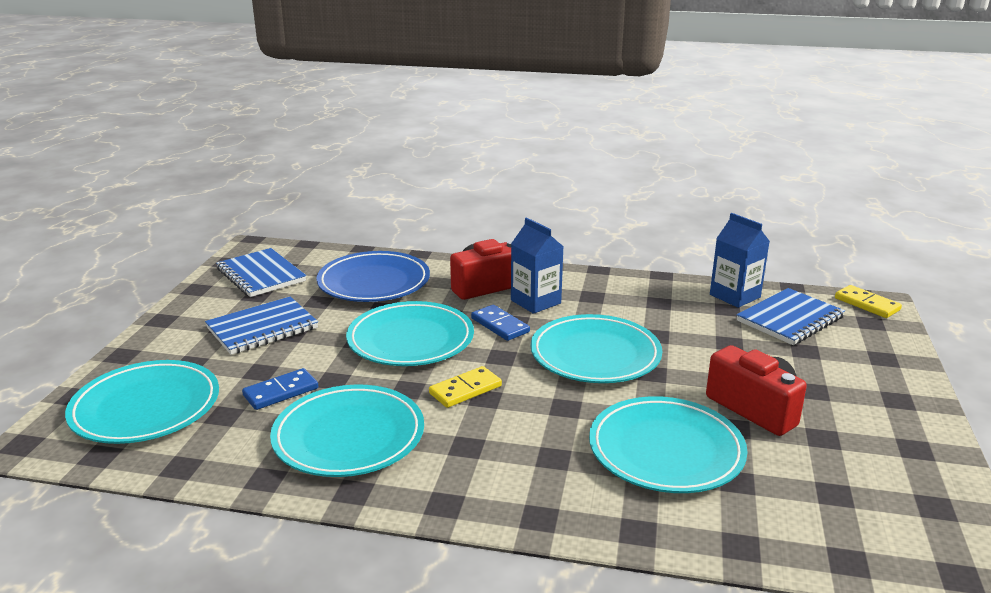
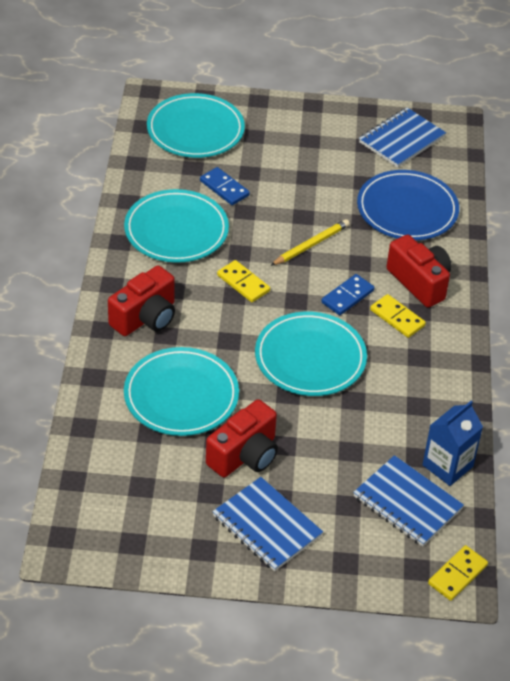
camera: 80 degrees right, 20 degrees up
(262, 328) = (311, 160): blue notebook -> blue notebook (266, 526)
(410, 340) = (311, 245): turquoise plate -> yellow pencil
(519, 473) = (145, 317): none -> red camera
(535, 302) = (397, 318): blue carton -> yellow domino

